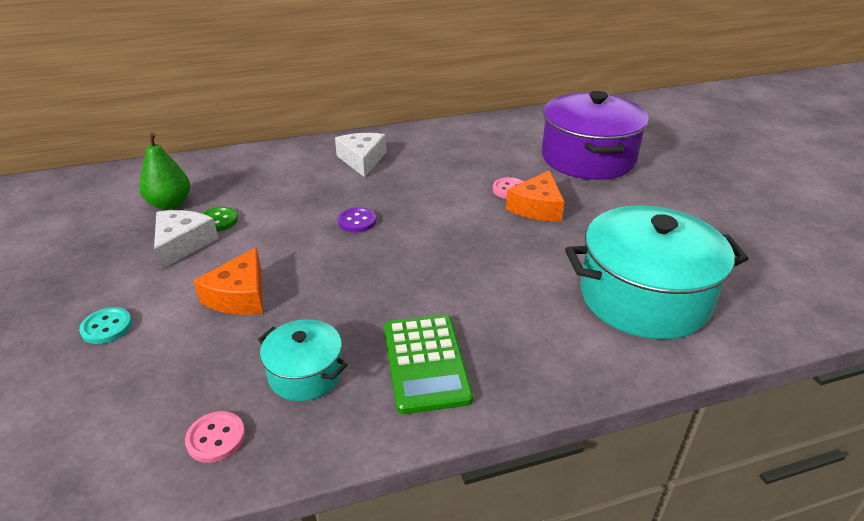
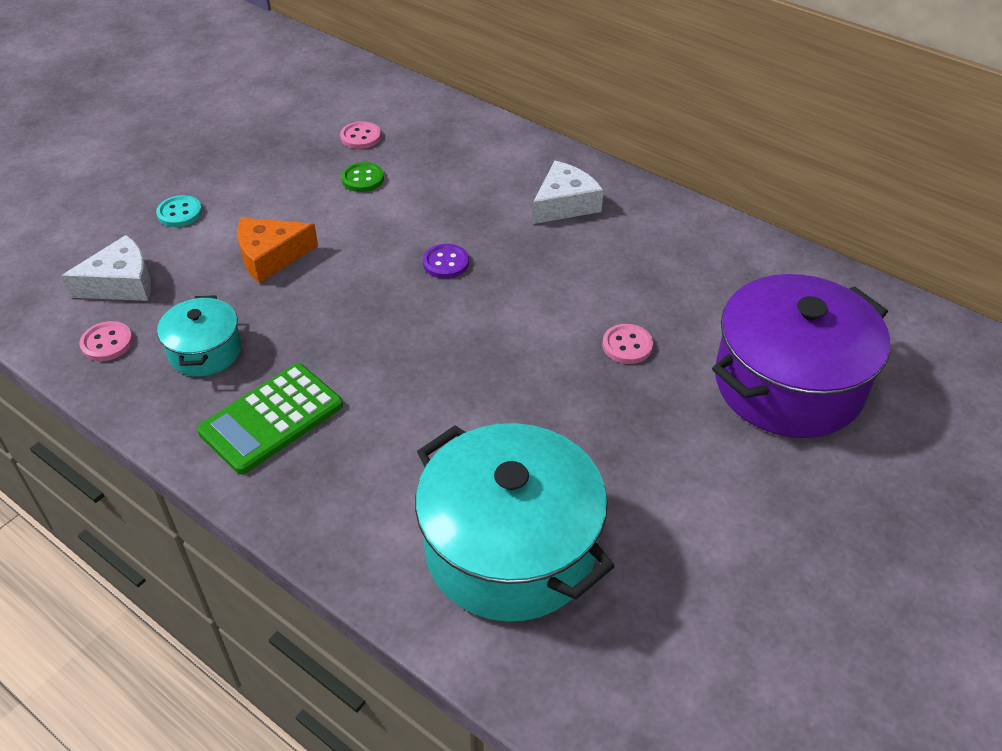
camera: 55 degrees right, 10 degrees up
(170, 204) = (361, 137): green pear -> pink button
(182, 244) = (311, 181): white cheese -> white cheese (121, 283)
(537, 207) = (612, 385): orange cheese -> none

